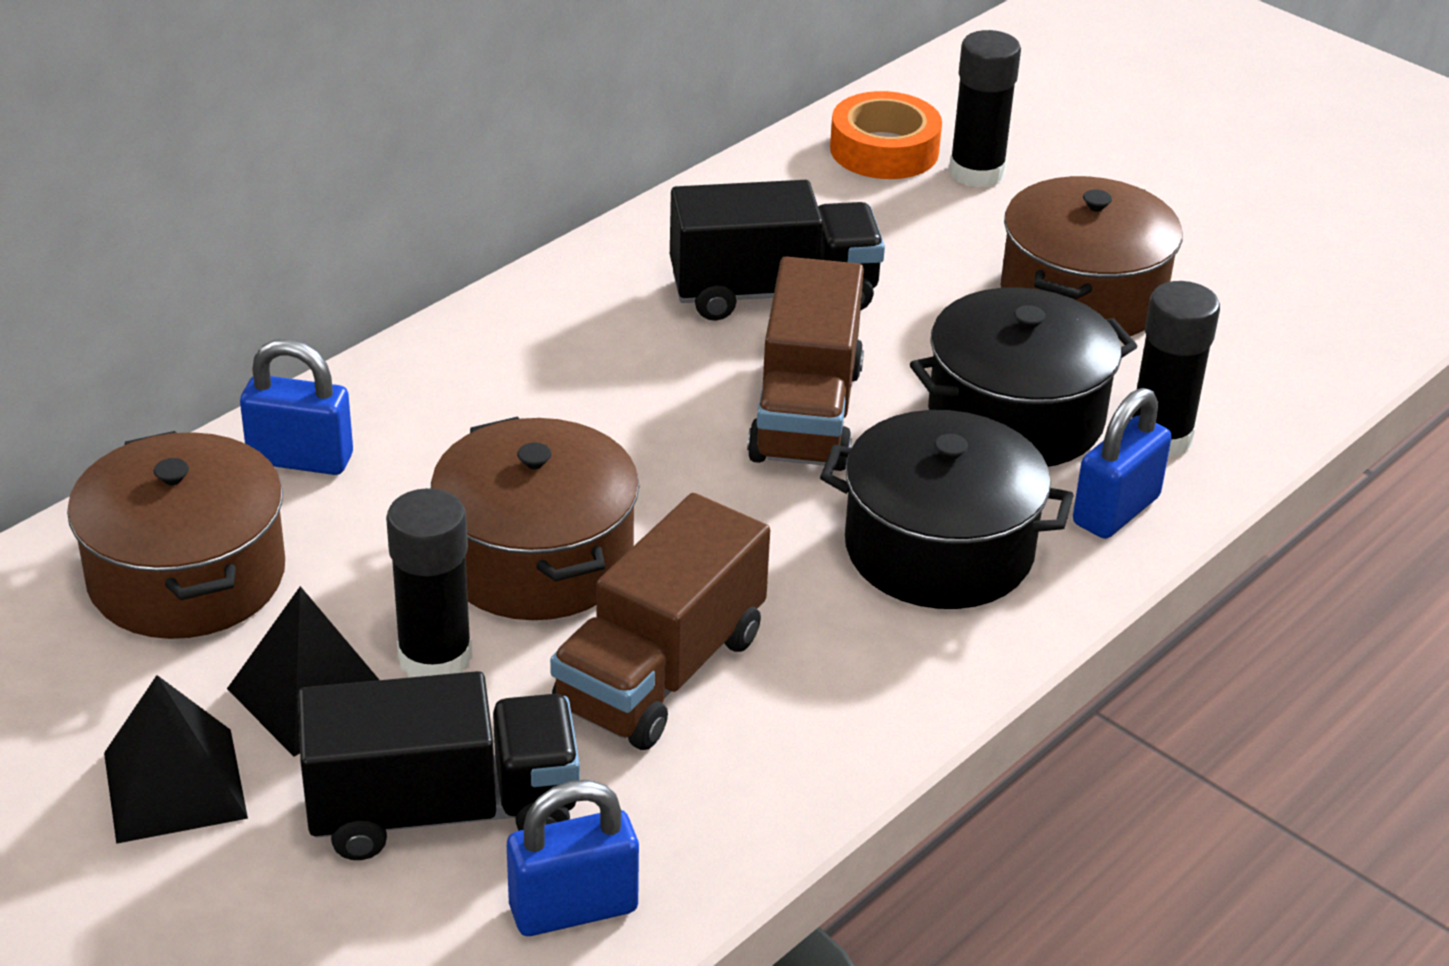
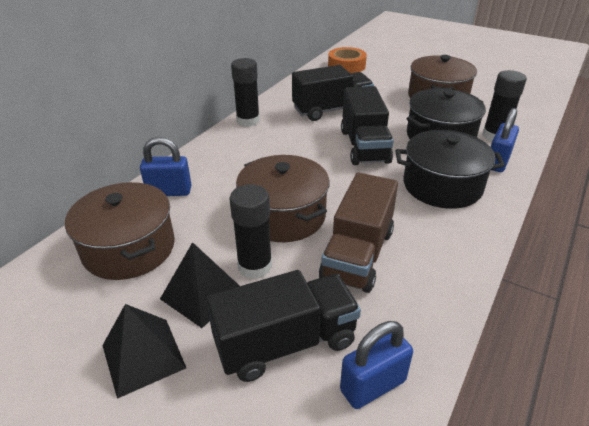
camera: 10 degrees left, 0 degrees up
(806, 413) = (364, 146): brown truck -> black truck
(976, 172) = (380, 68): black glue stick -> black glue stick (248, 121)

